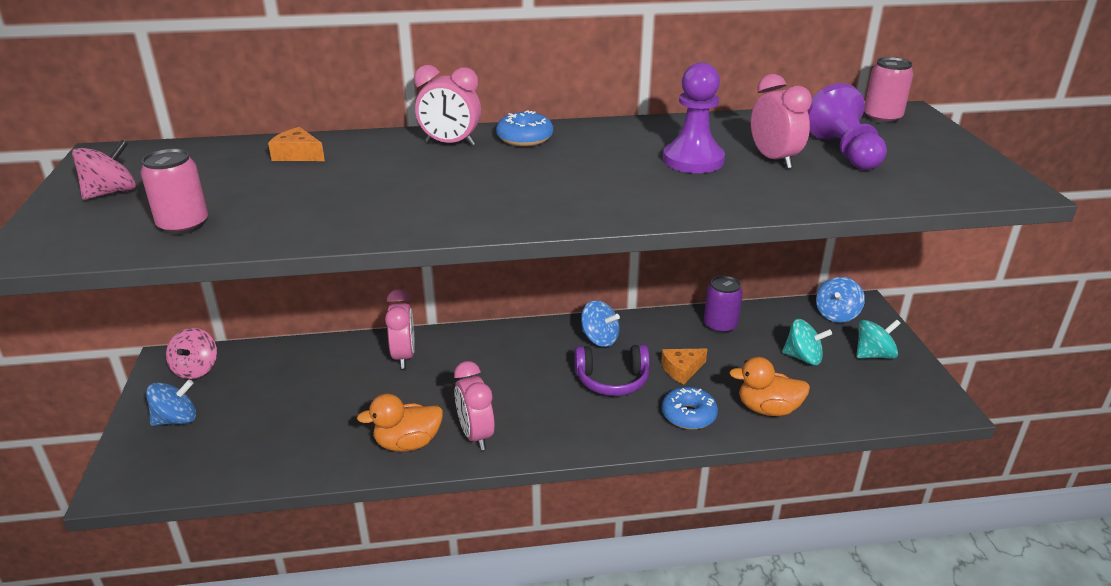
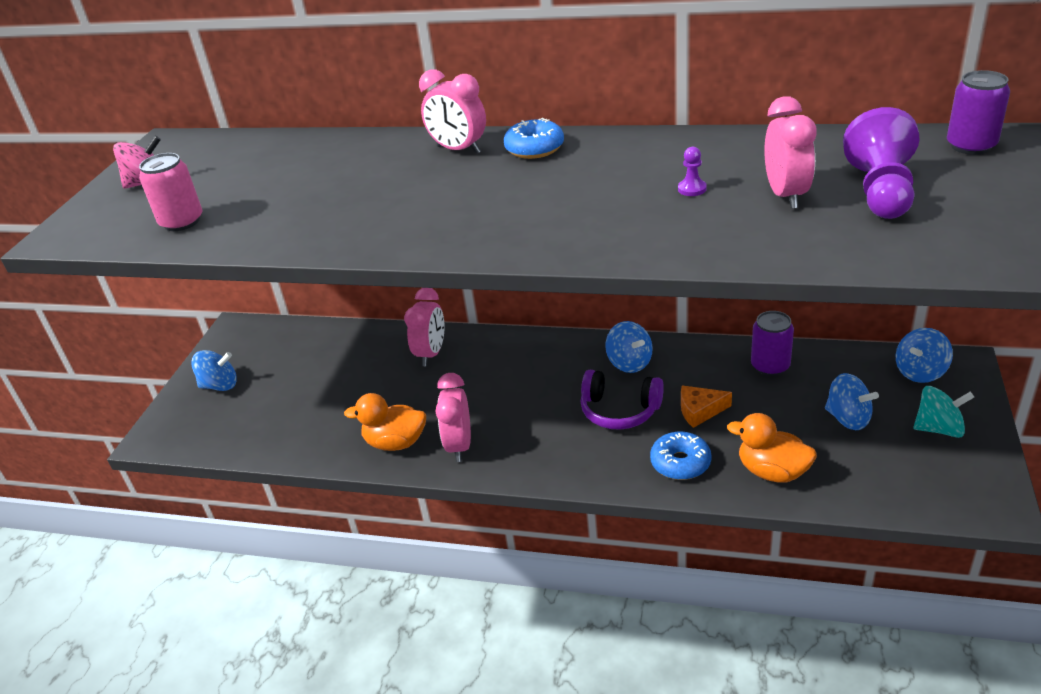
camera: 25 degrees right, 5 degrees up
(196, 369) = (253, 340): pink spinning top -> none
(298, 155) = (316, 153): orange cheese -> none
(693, 160) = (692, 189): purple pawn -> purple pawn, size x0.41
(803, 358) = (848, 418): turquoise spinning top -> blue spinning top
(882, 118) = (971, 146): pink can -> purple can

